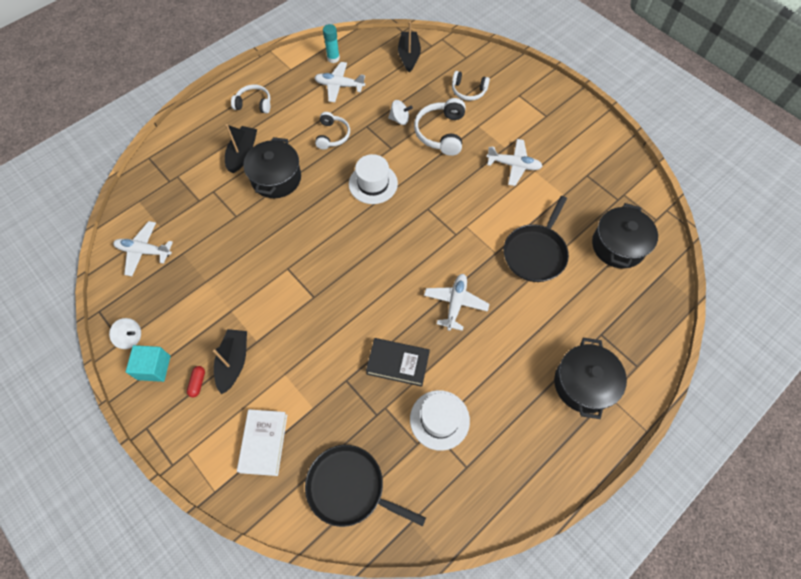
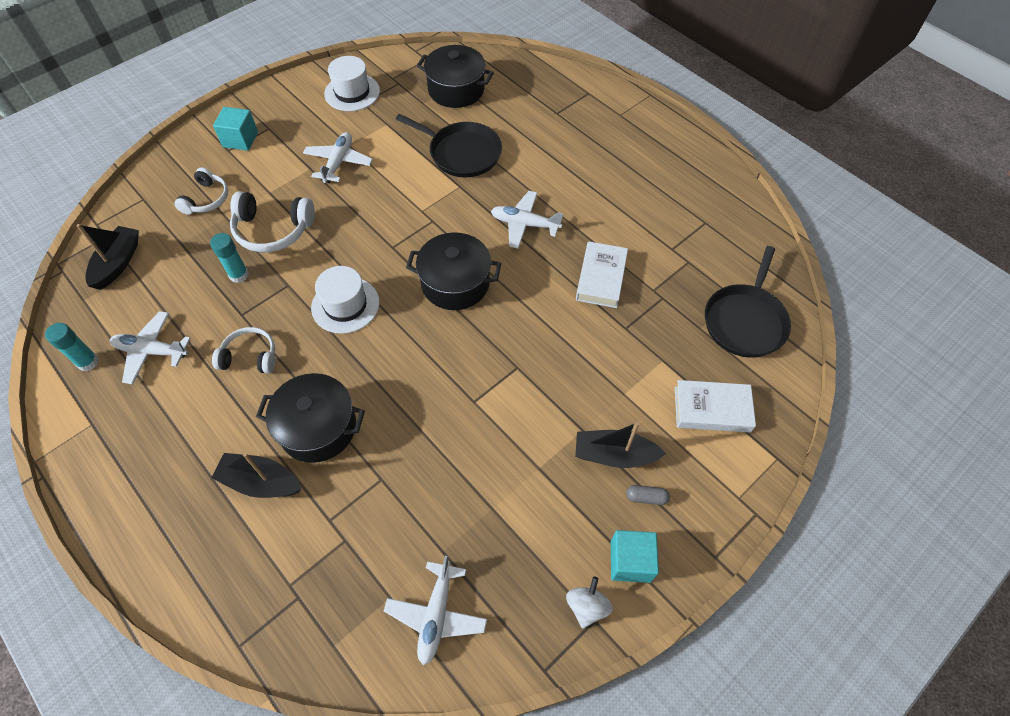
camera: 90 degrees left, 5 degrees down
(198, 383) = (646, 497): red capsule -> grey capsule
(254, 104) = (155, 475): white headphones -> none
(339, 86) = (152, 351): white plane -> white plane turned 90 degrees clockwise
(398, 363) = (601, 278): black book -> white book
(399, 119) = (239, 275): white spinning top -> turquoise glue stick
(409, 56) = (118, 263): black boat -> black boat turned 105 degrees clockwise
(439, 419) = (660, 242): white hat -> white hat (352, 92)
(531, 100) = (240, 139): none -> turquoise cube
(583, 384) = (610, 131): black pot -> black pot (455, 283)

